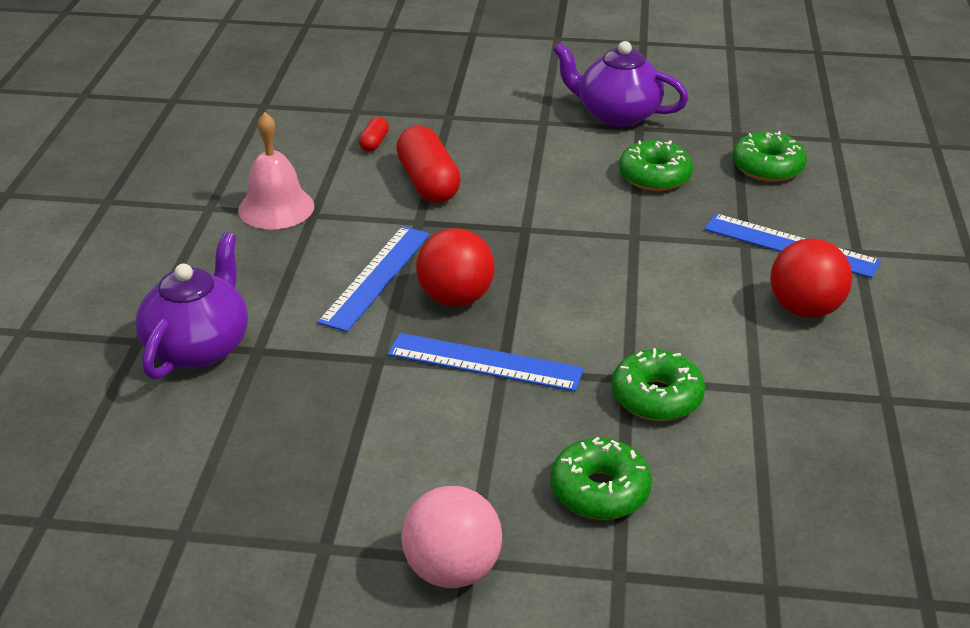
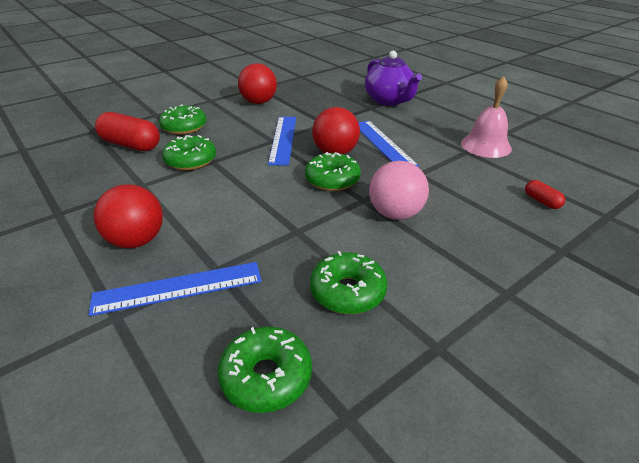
camera: 135 degrees right, 0 degrees up
(395, 486) = (259, 102): none -> red ball
(428, 183) = (461, 195): red capsule -> red capsule (131, 145)
(452, 570) = (213, 97): pink ball -> pink ball (395, 214)
(484, 362) = (283, 139): blue ruler -> blue ruler turned 60 degrees counterclockwise
(520, 266) = (332, 180): none -> green donut
(617, 115) = (479, 351): purple teapot -> none

